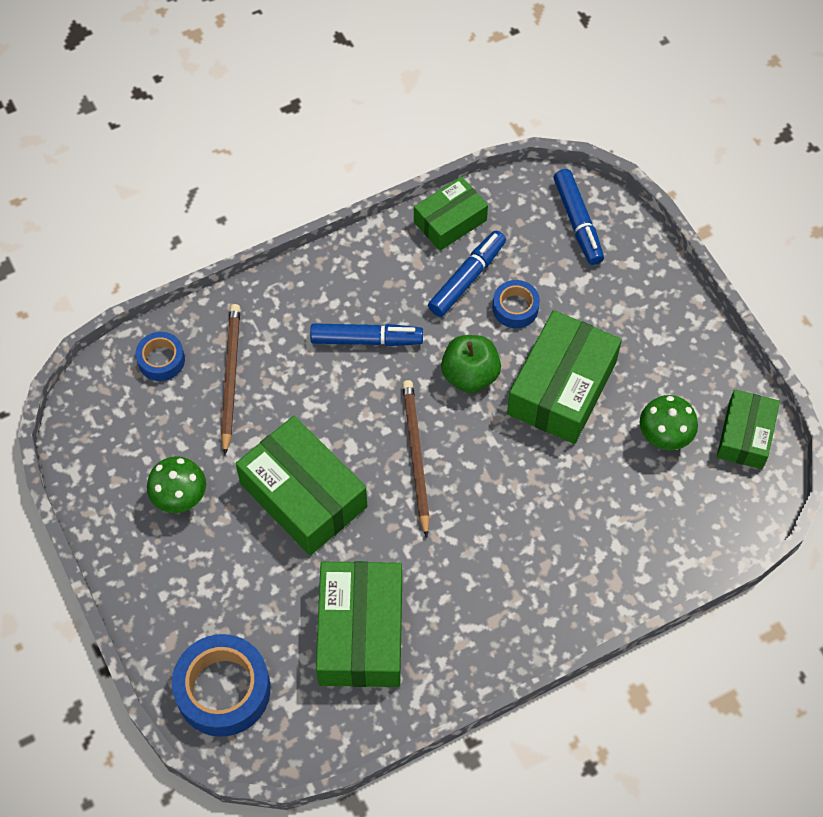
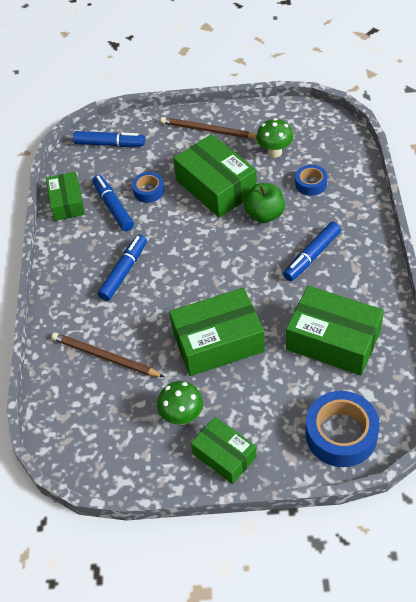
camera: 60 degrees left, 10 degrees down
(161, 360) = (65, 395): blue tape -> blue tape (311, 184)
(416, 456) = (222, 272): brown pencil -> brown pencil (208, 130)
(470, 375) = (181, 227): green apple -> green apple (265, 215)
(491, 557) = (312, 256): none -> blue marker
(745, 435) = (292, 118): green box -> green box (224, 455)

